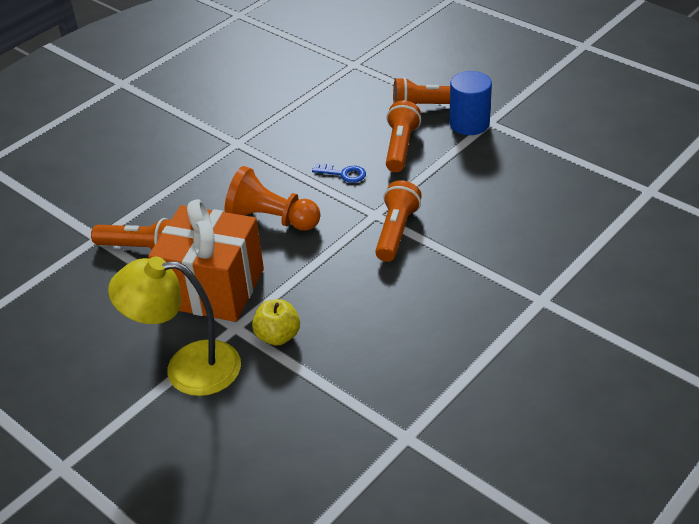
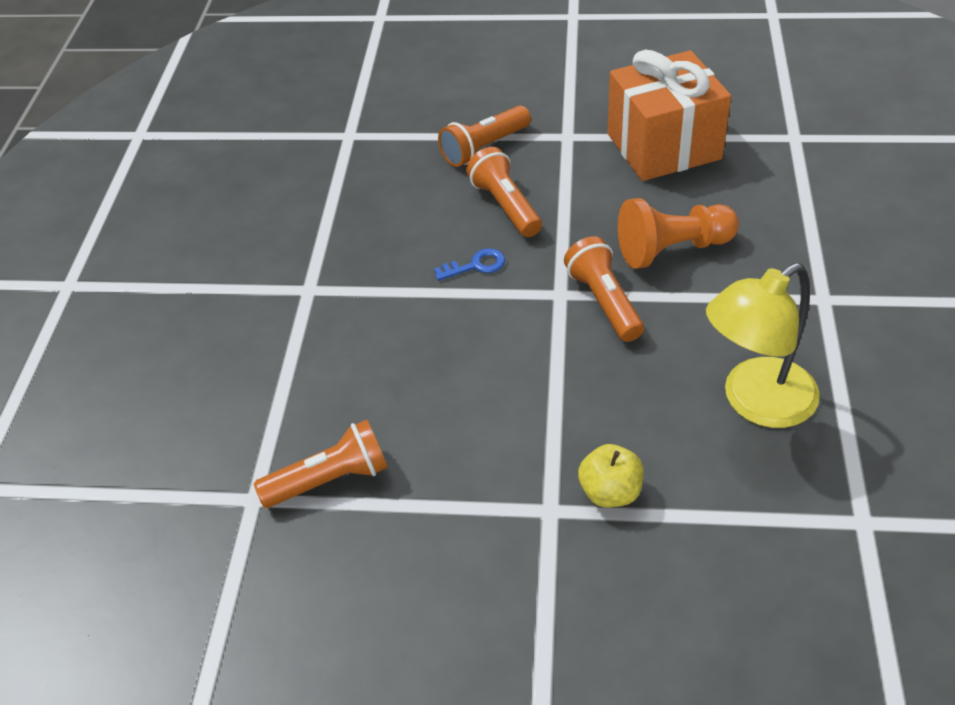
camera: 35 degrees left, 5 degrees up
(187, 368) = (550, 594): yellow lamp -> yellow lamp (755, 402)
(213, 288) = (473, 479): orange gift -> orange gift (664, 146)
(271, 219) = (451, 359): orange pawn -> orange pawn (672, 249)
(469, 124) = (549, 147): blue cylinder -> none

